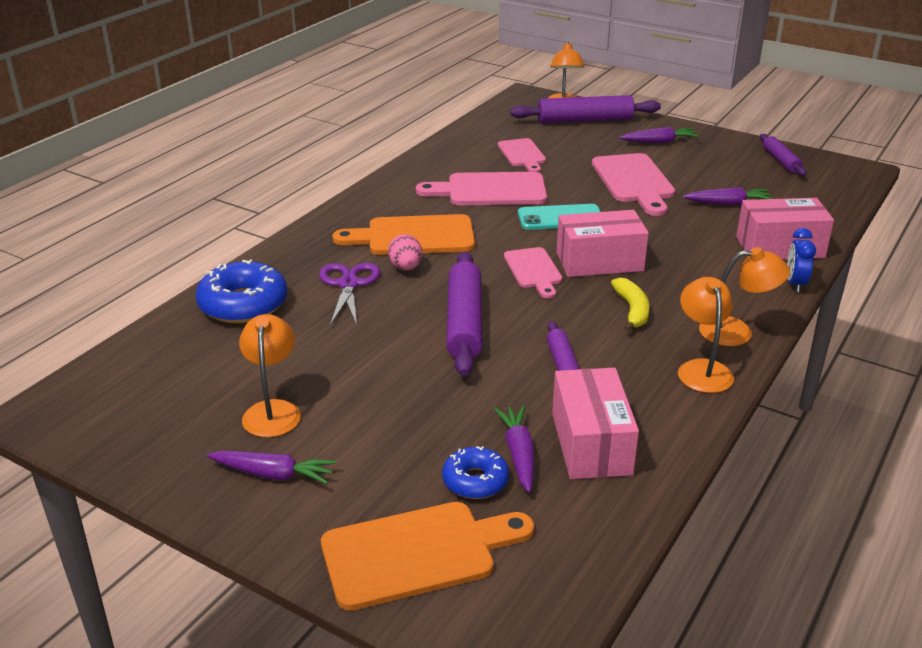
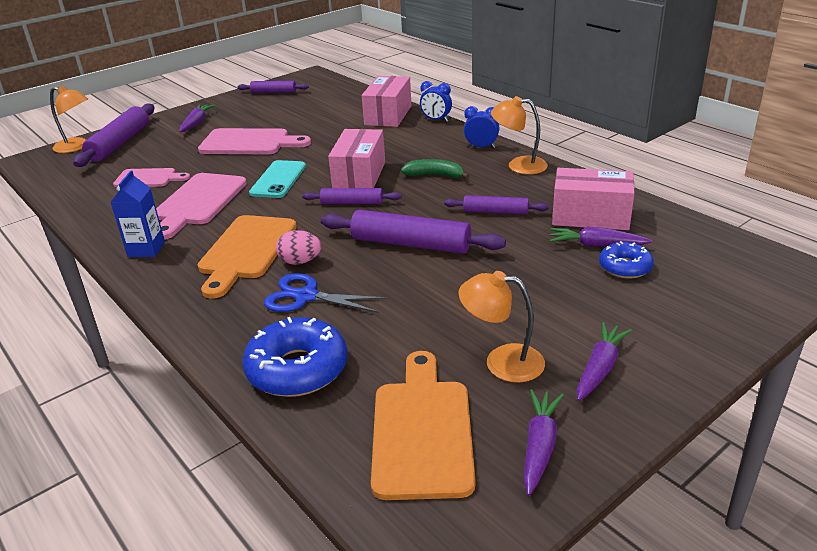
camera: 70 degrees left, 0 degrees up
(348, 284) = (305, 297): purple scissors -> blue scissors
(397, 191) = (146, 249): none -> blue carton
(417, 553) = (705, 303): orange cutting board -> orange cutting board (421, 430)
(534, 270) = (352, 203): pink cutting board -> purple rolling pin
(632, 310) = (435, 175): yellow banana -> green banana
(728, 203) = (316, 118): purple carrot -> purple carrot (539, 446)
(737, 332) = (481, 147): orange lamp -> blue clock

